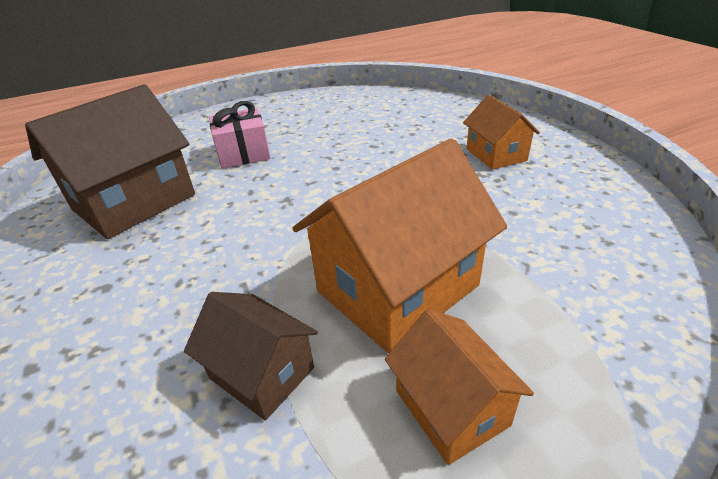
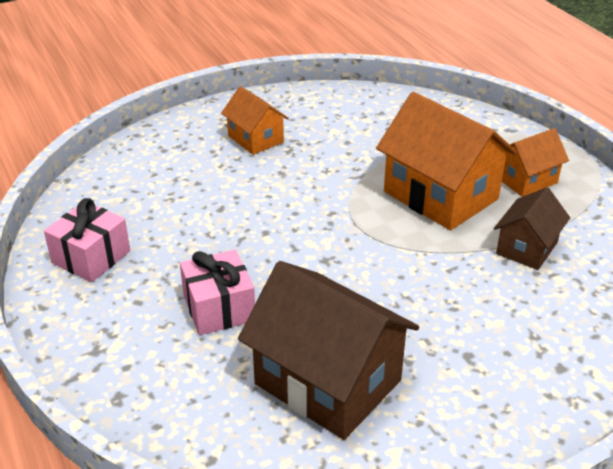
camera: 95 degrees left, 0 degrees up
(317, 107) = (91, 257): none -> pink gift
(496, 154) = (255, 139): orange house -> orange house turned 75 degrees clockwise

